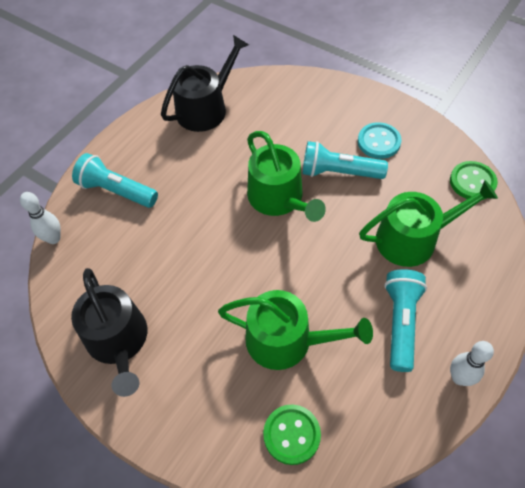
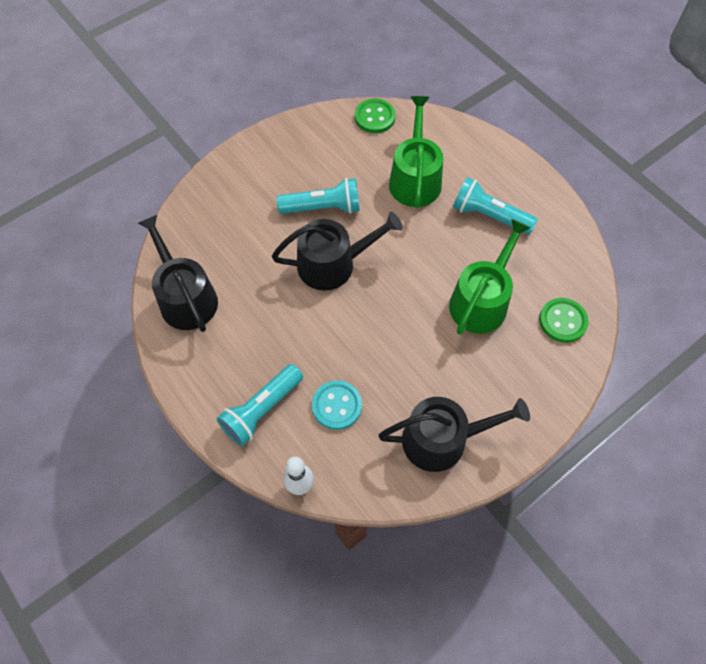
camera: 75 degrees left, 5 degrees up
(279, 198) = (333, 264): green watering can -> black watering can
(338, 172) = (323, 207): turquoise flashlight -> turquoise flashlight turned 120 degrees counterclockwise
(379, 142) = (302, 165): turquoise button -> turquoise button (337, 405)
(459, 378) = (544, 196): white bowling pin -> none

